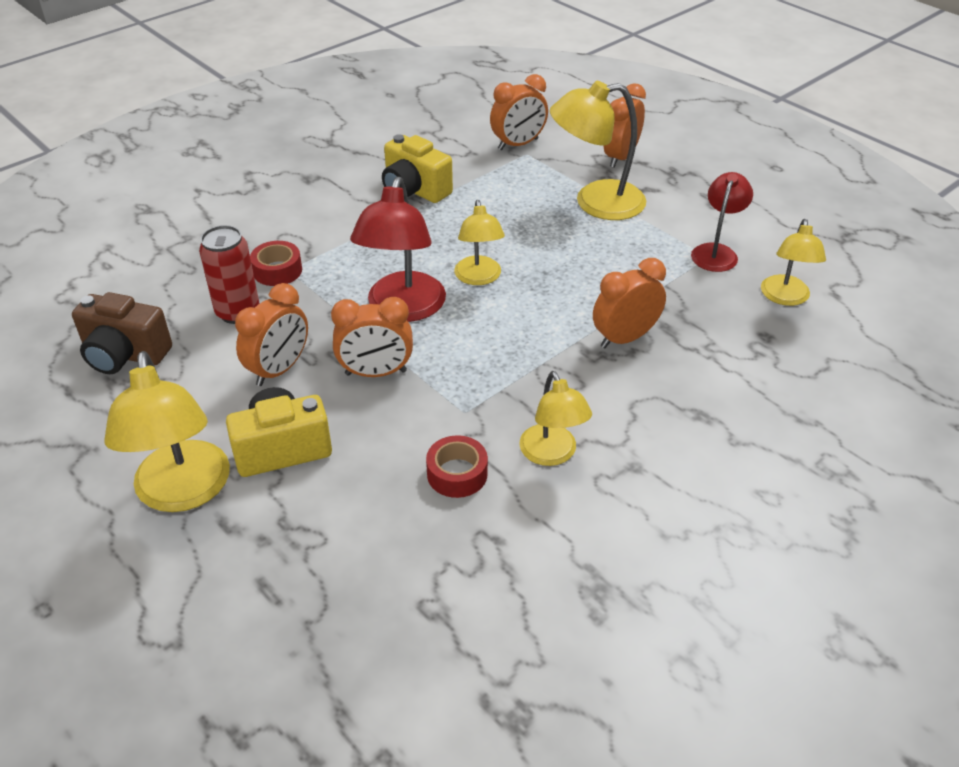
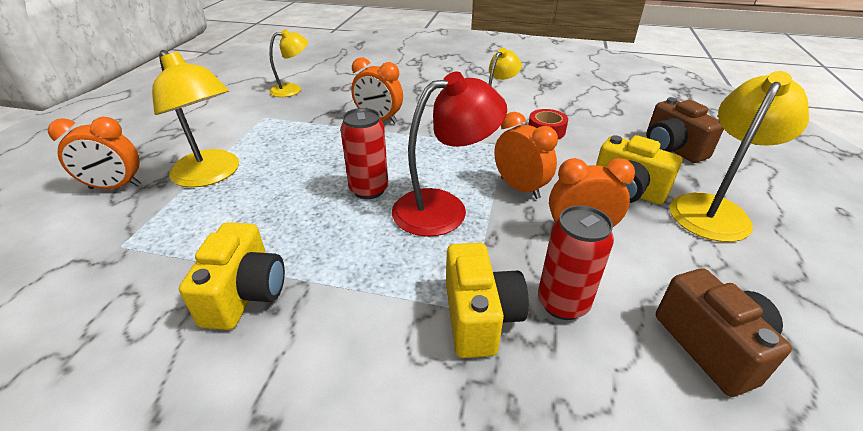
camera: 125 degrees left, 5 degrees down
(277, 270) = (479, 317): red tape -> yellow camera
(290, 570) = (672, 149): none -> brown camera
(479, 278) = (369, 190): yellow lamp -> red can
(518, 144) = (96, 260): orange clock -> none
(716, 252) = (256, 115): red lamp -> none

